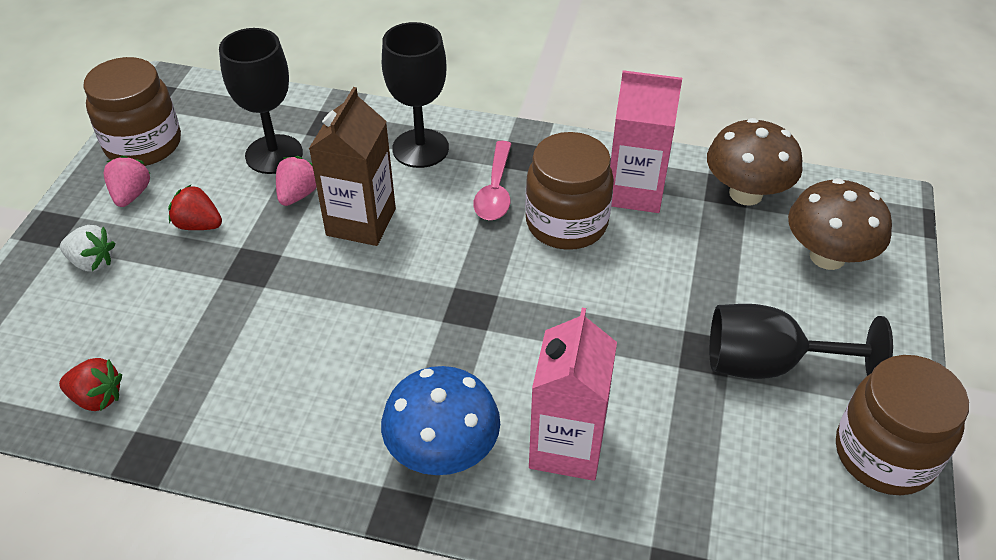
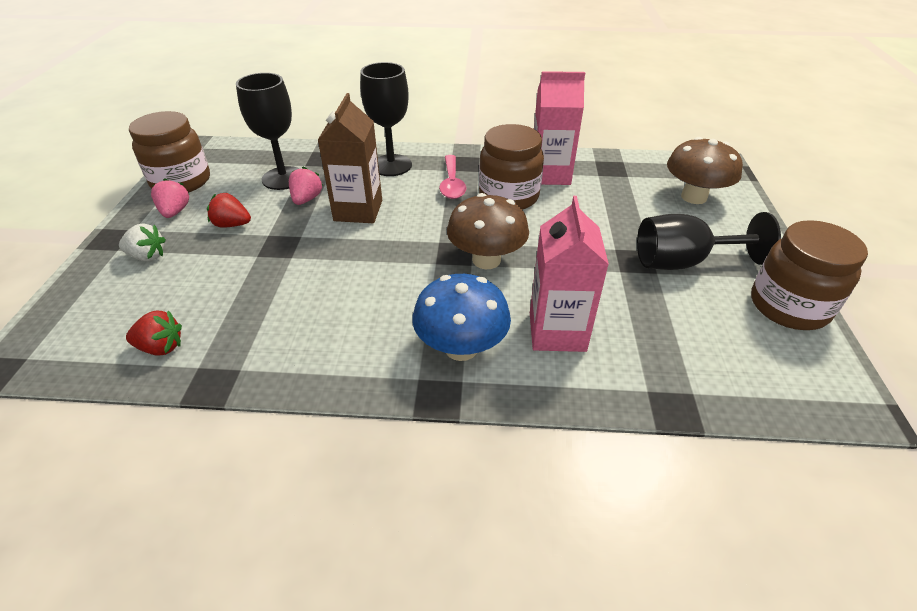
camera: 10 degrees left, 5 degrees down
(745, 193) = (624, 169): brown mushroom -> brown mushroom (486, 260)

